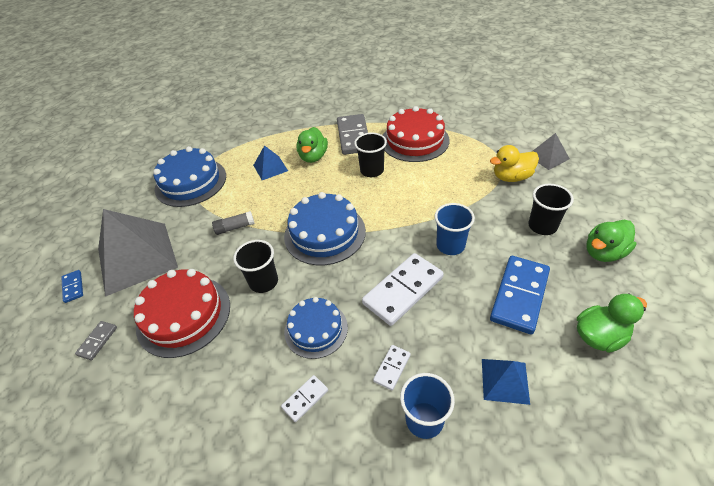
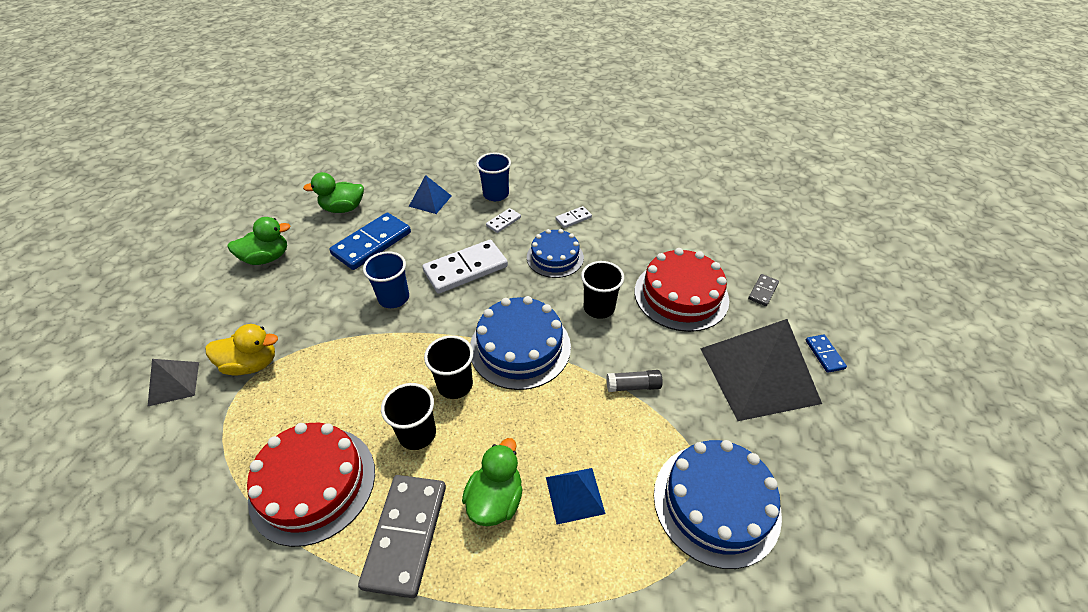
camera: 170 degrees left, 0 degrees up
(542, 226) = (289, 294): black cup -> black cup (455, 385)

